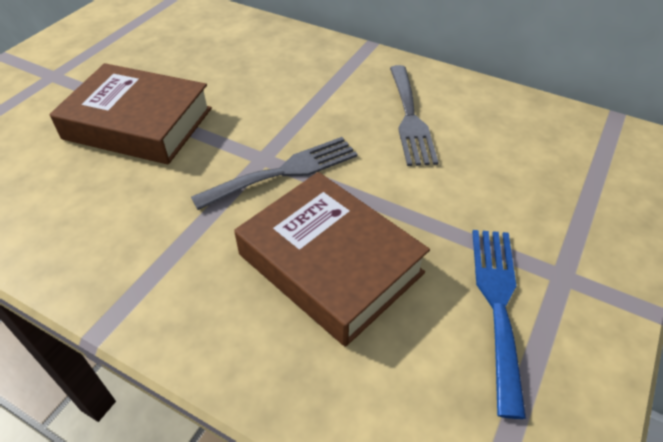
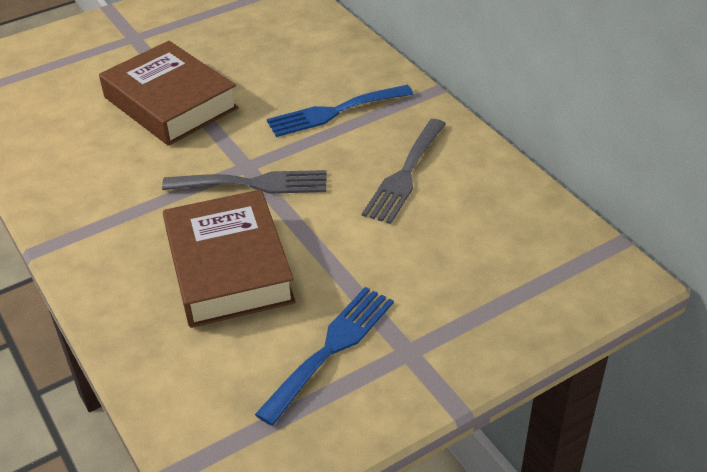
camera: 30 degrees right, 5 degrees down
(302, 86) = (334, 112): none -> blue fork

